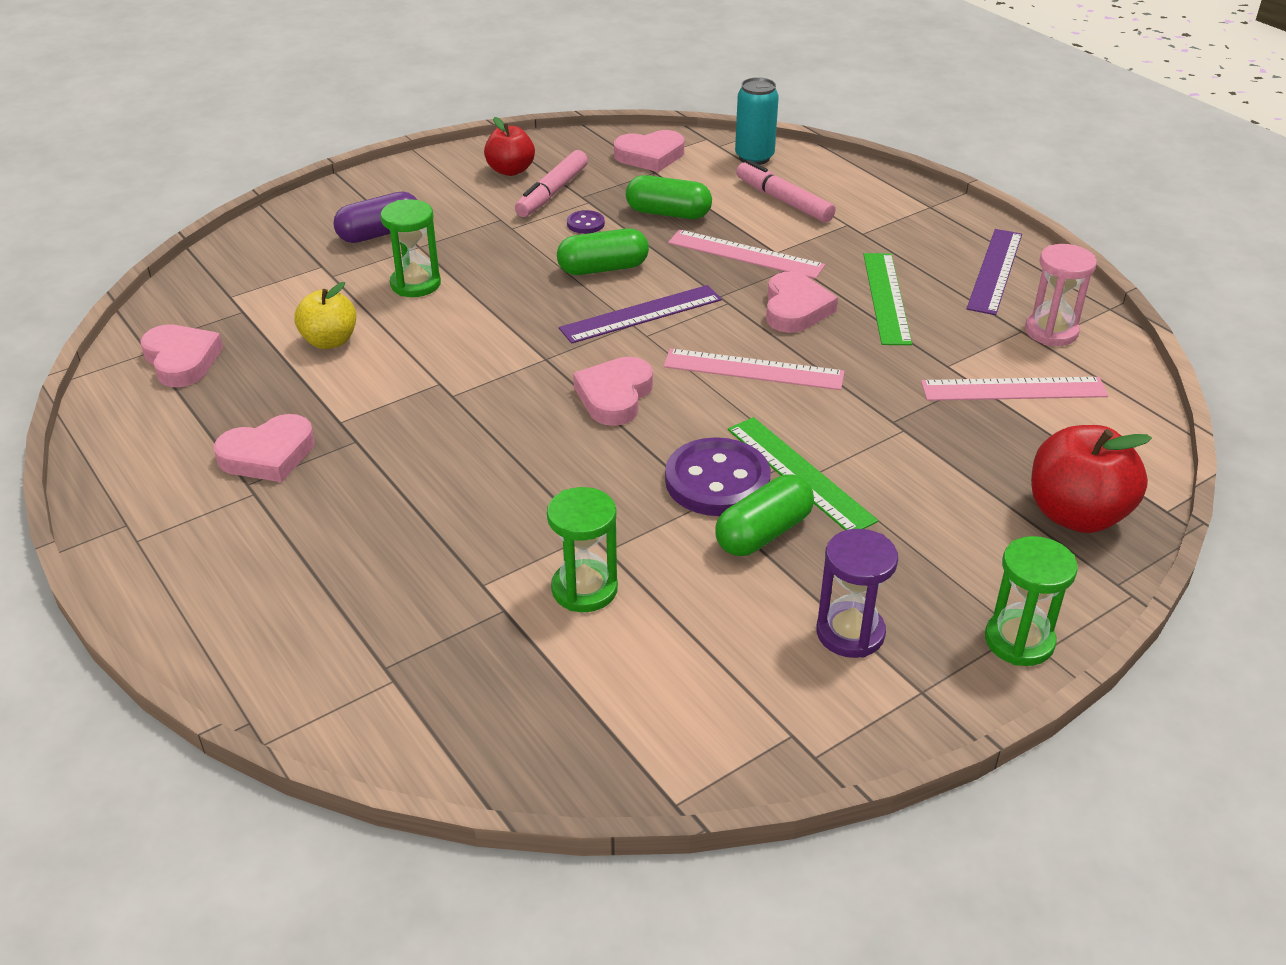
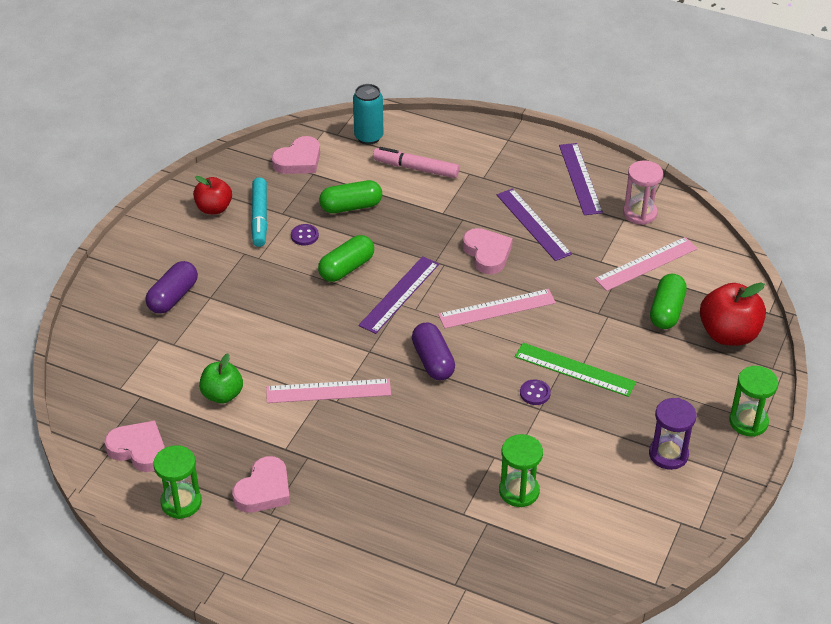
camera: 30 degrees left, 5 degrees up
(330, 341) = (222, 395): yellow apple -> green apple
(415, 284) = (236, 328): green hourglass -> green hourglass (181, 502)
(552, 193) = (259, 217): pink marker -> turquoise marker
(614, 396) = (433, 361): pink heart -> purple capsule
(717, 481) = (535, 393): purple button -> purple button, size x0.46
(745, 254) = (425, 222): pink ruler -> pink ruler (328, 391)
(763, 533) = (583, 415): green capsule -> green capsule (666, 311)
(886, 298) = (533, 224): green ruler -> purple ruler

